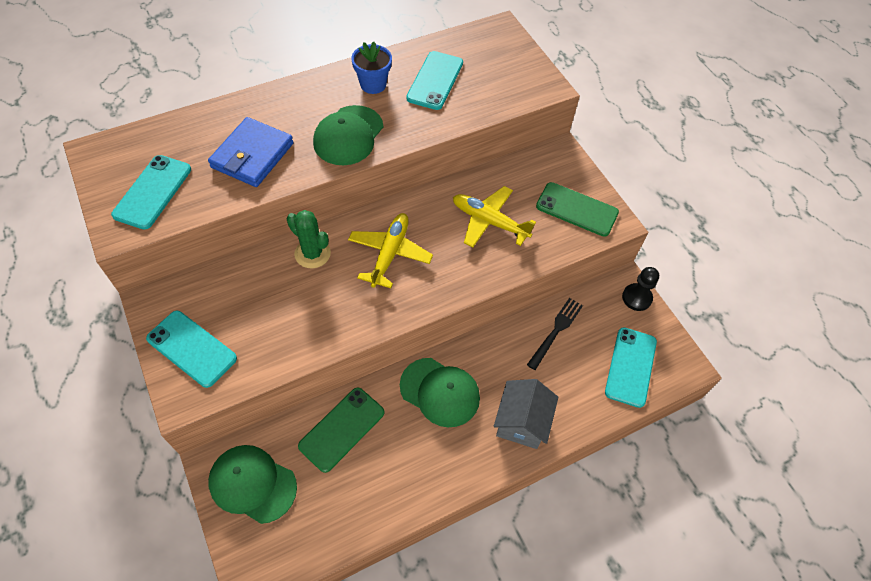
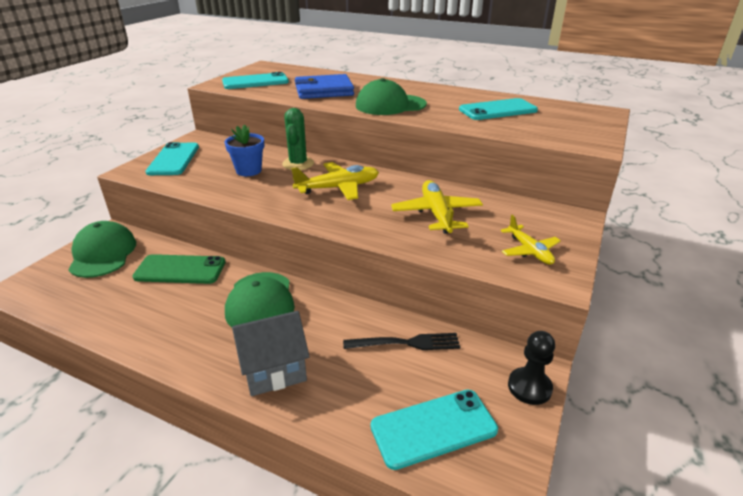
camera: 55 degrees right, 25 degrees down
(373, 84) = (449, 97): blue flower pot -> blue flower pot (249, 170)
(576, 209) = (529, 251): green phone -> yellow plane

